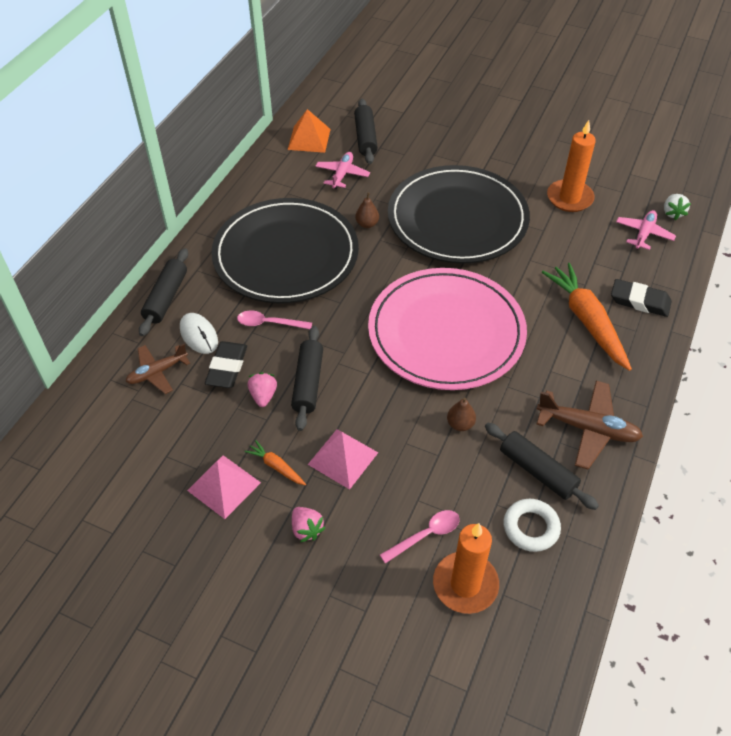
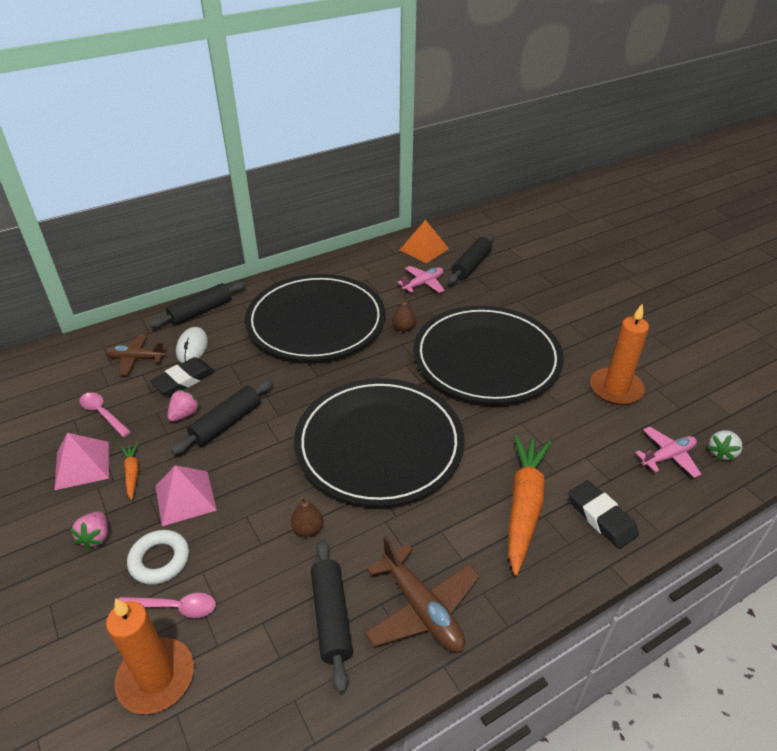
camera: 35 degrees right, 10 degrees down
(269, 323) = (249, 364): pink spoon -> pink spoon (103, 414)
(446, 332) = (379, 444): pink plate -> black plate
(531, 527) = (268, 667): white ring -> white ring (160, 560)

